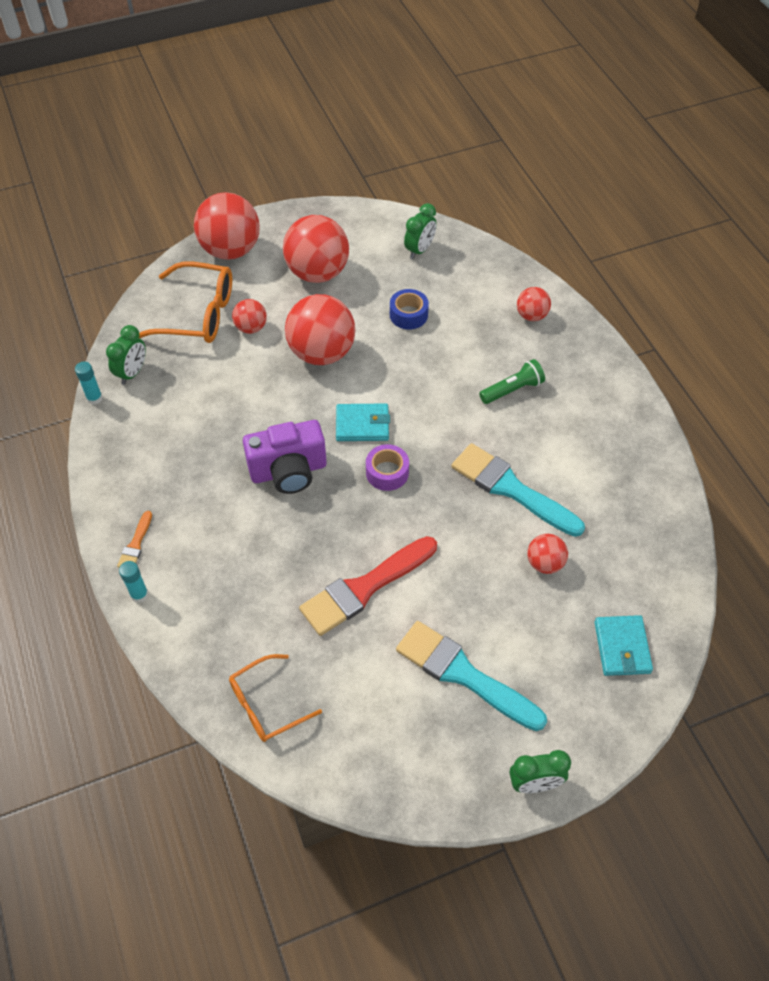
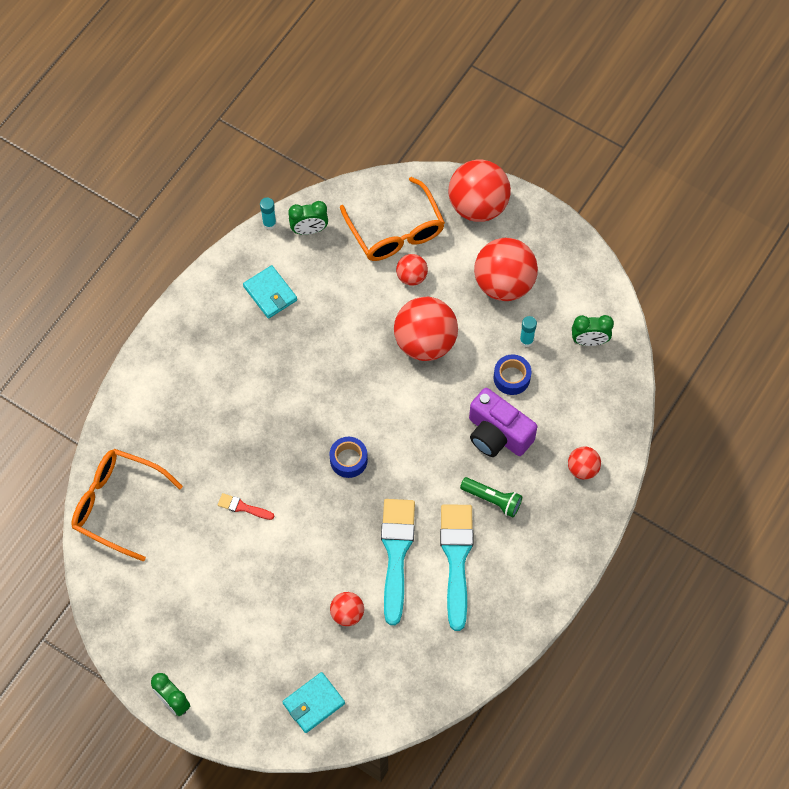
camera: 55 degrees right, 10 degrees up
(135, 544) = (174, 341): orange brush -> none
(139, 594) = (140, 372): turquoise glue stick -> turquoise glue stick (526, 340)
(266, 705) = (118, 504): orange glasses -> orange glasses, size x1.55
(288, 471) = (301, 394): purple camera -> purple camera (497, 434)
(362, 425) = (379, 415): turquoise wallet -> turquoise wallet (270, 293)
(364, 588) = (243, 507): red brush -> red brush, size x0.45
(387, 472) = (348, 460): purple tape -> blue tape
(463, 674) = (221, 611): turquoise brush -> turquoise brush (456, 558)

